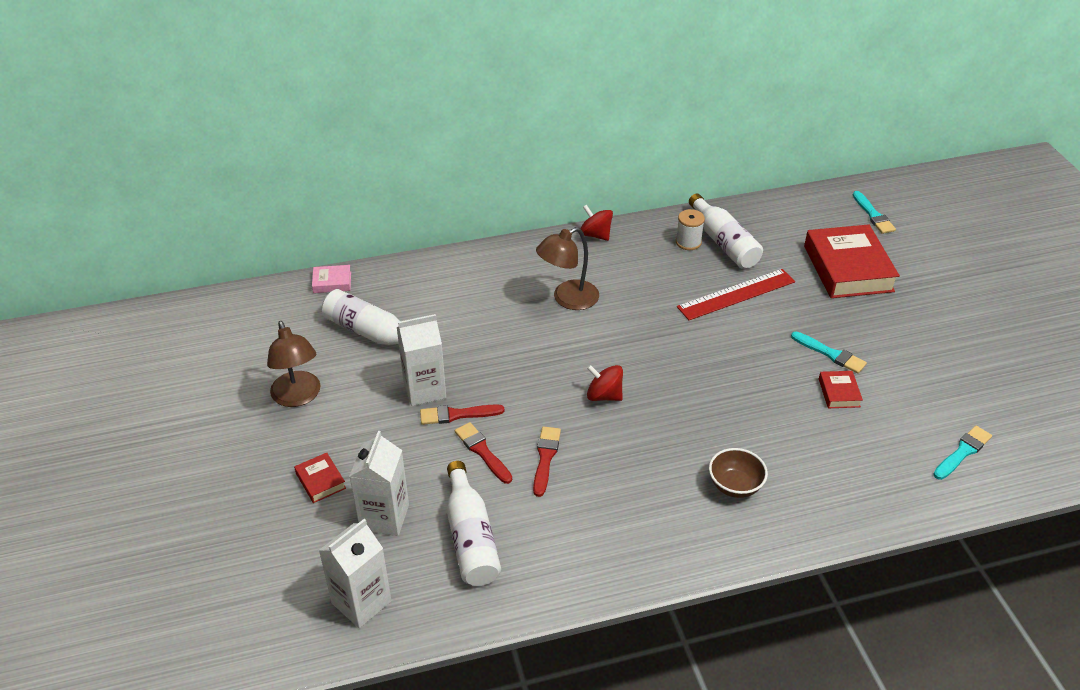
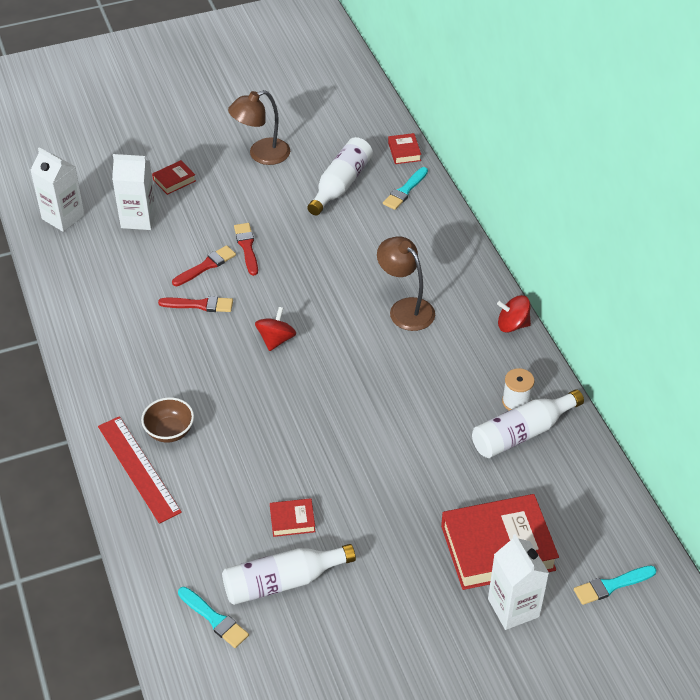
camera: 85 degrees right, 5 degrees up
(332, 282) = (404, 152): pink book -> red book
(424, 390) = (275, 224): white carton -> white carton (513, 607)
(470, 537) = (118, 267): white bottle -> white bottle (282, 581)
(595, 235) = (512, 325): red spinning top -> red spinning top turned 120 degrees counterclockwise
(736, 294) = (434, 441): red ruler -> red ruler (138, 468)
(830, 354) = (349, 518): turquoise brush -> turquoise brush (405, 190)

